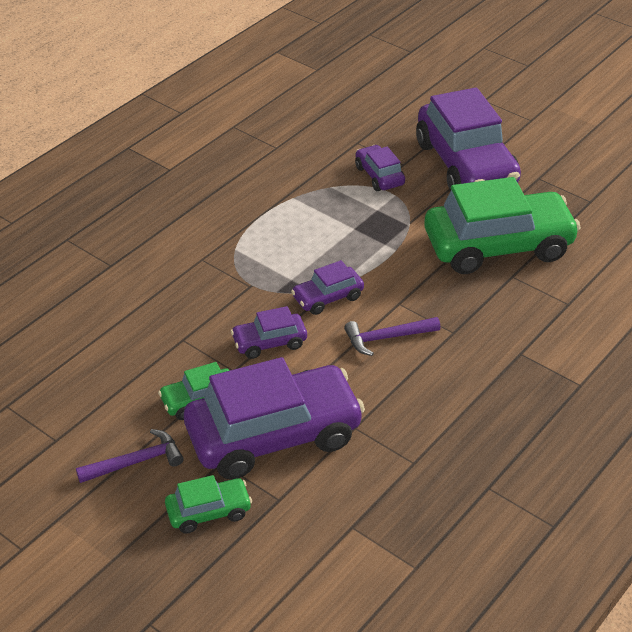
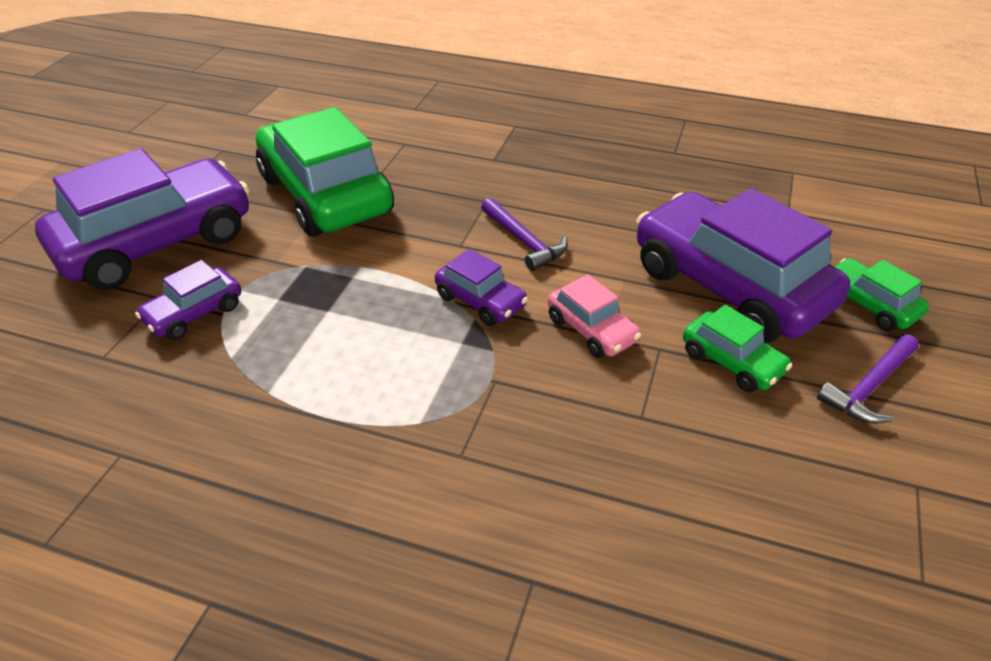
camera: 110 degrees left, 0 degrees up
(135, 462) = (870, 387): purple hammer -> purple hammer turned 90 degrees counterclockwise
(269, 342) = (591, 330): purple car -> pink car

